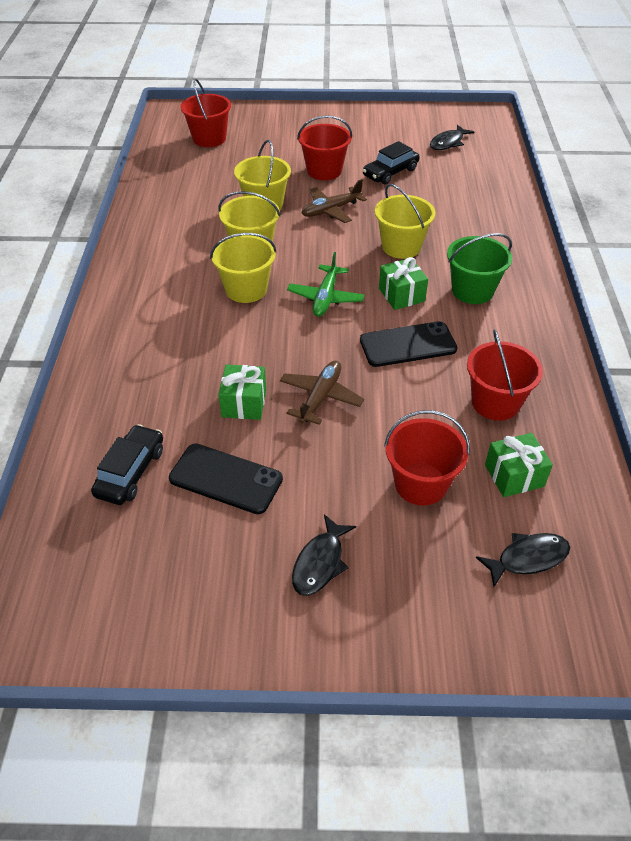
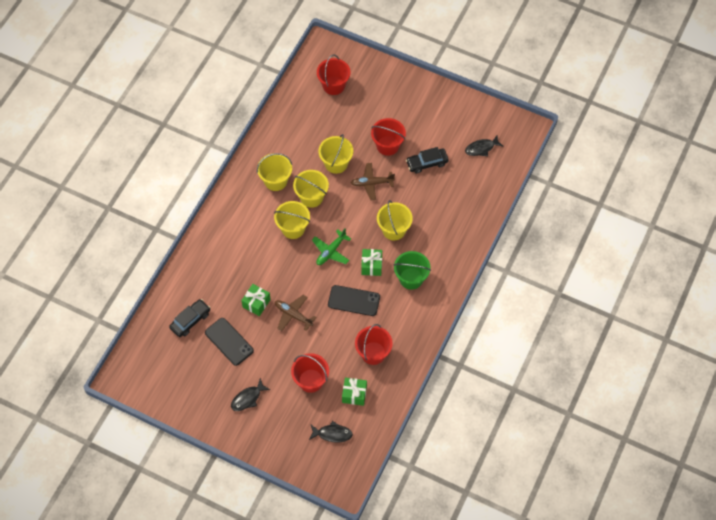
camera: 25 degrees right, 15 degrees up
(184, 246) = (276, 181): none -> yellow bucket
(320, 397) = (293, 315): brown plane -> brown plane turned 105 degrees counterclockwise

